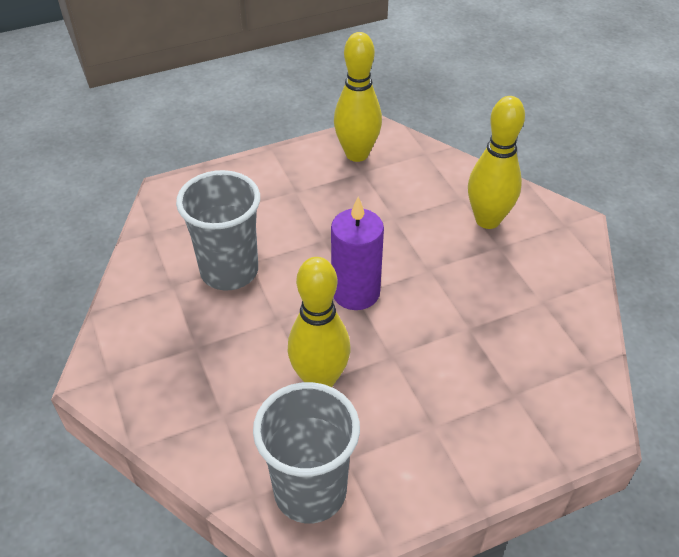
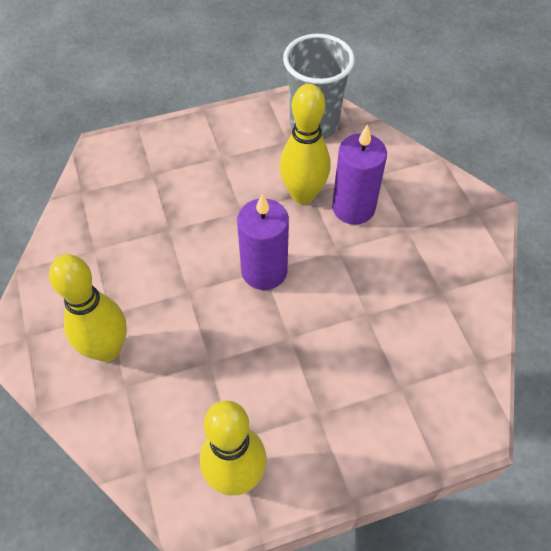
camera: 175 degrees left, 10 degrees up
(229, 271) = (387, 304): grey cup -> none
(258, 368) = (353, 208): none -> purple candle

